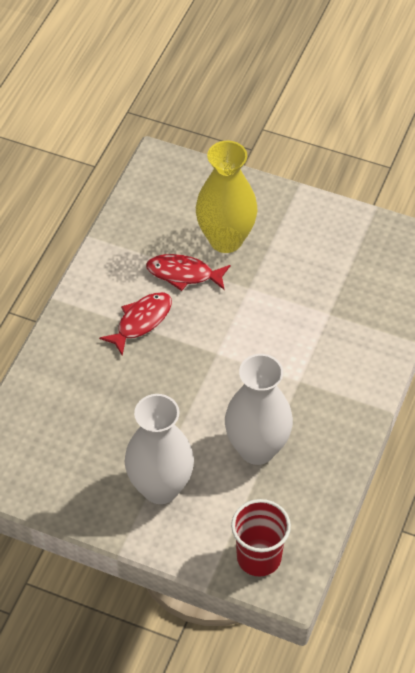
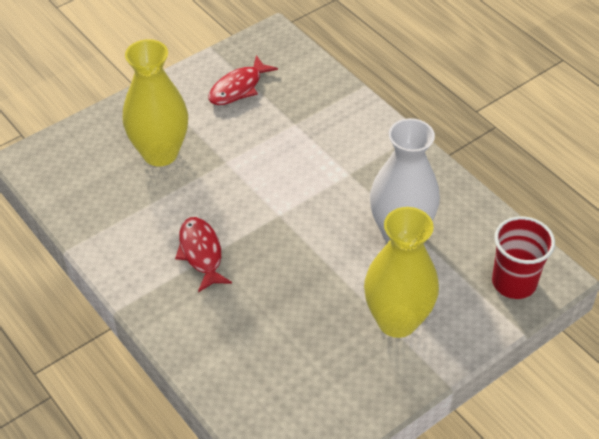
camera: 60 degrees left, 5 degrees down
(160, 487) = (397, 321): white vase -> yellow vase
(184, 274) = (173, 199): red fish -> red fish (238, 88)

